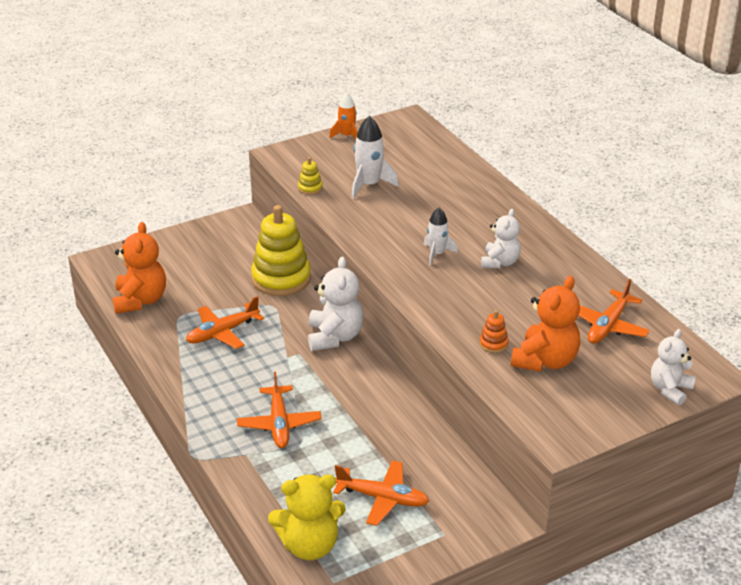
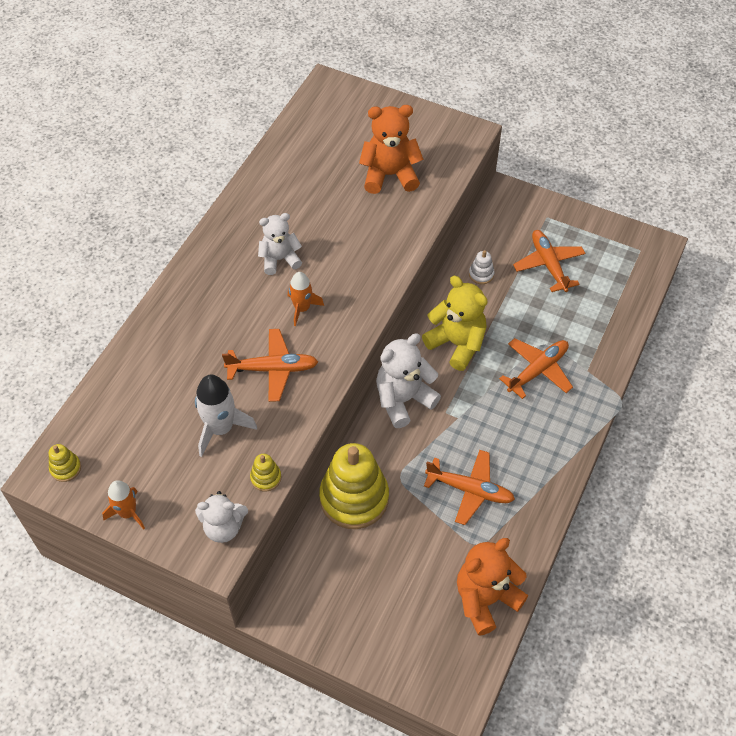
camera: 125 degrees left, 20 degrees up
(309, 545) = (626, 279): yellow teddy bear -> yellow teddy bear (457, 344)
(405, 125) = (65, 468): none -> yellow stacking toy
(416, 445) = (481, 274): none -> white stacking toy
(437, 254) = (302, 308): white rocket -> orange rocket
(493, 344) = (396, 212): orange stacking toy -> none
(608, 325) = (314, 158): orange plane -> orange plane (273, 369)
(670, 389) = (362, 101): white teddy bear -> white teddy bear (223, 527)

